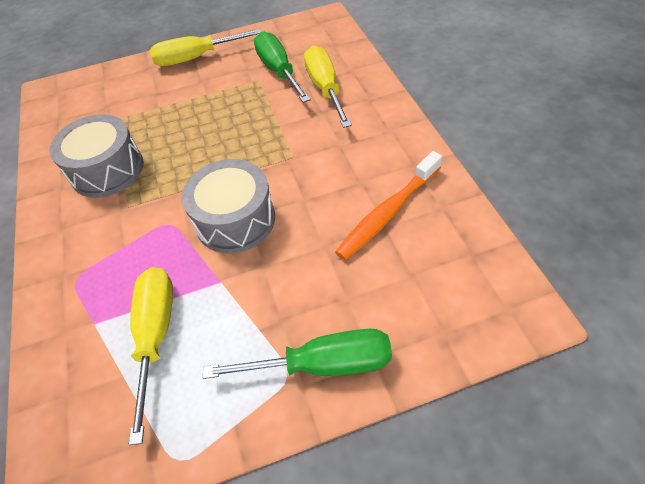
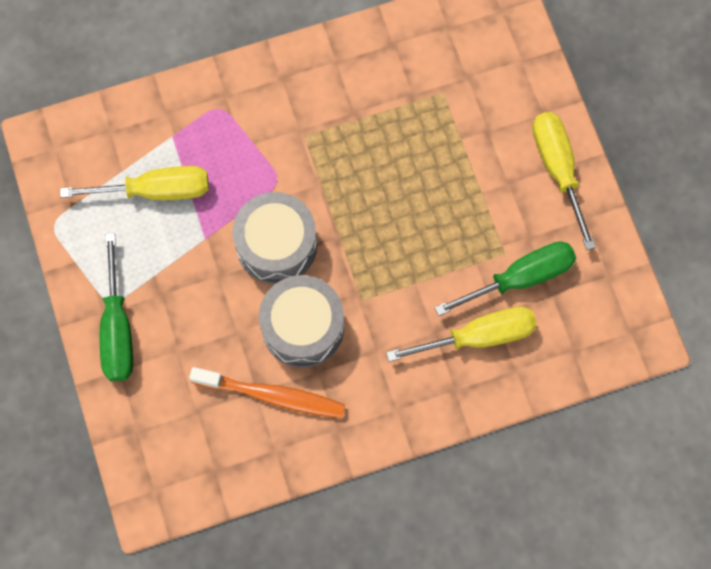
camera: 85 degrees right, 20 degrees up
(107, 170) = (358, 104): grey drum -> grey drum (303, 327)
(388, 213) = (272, 395): orange toothbrush -> orange toothbrush turned 150 degrees clockwise

